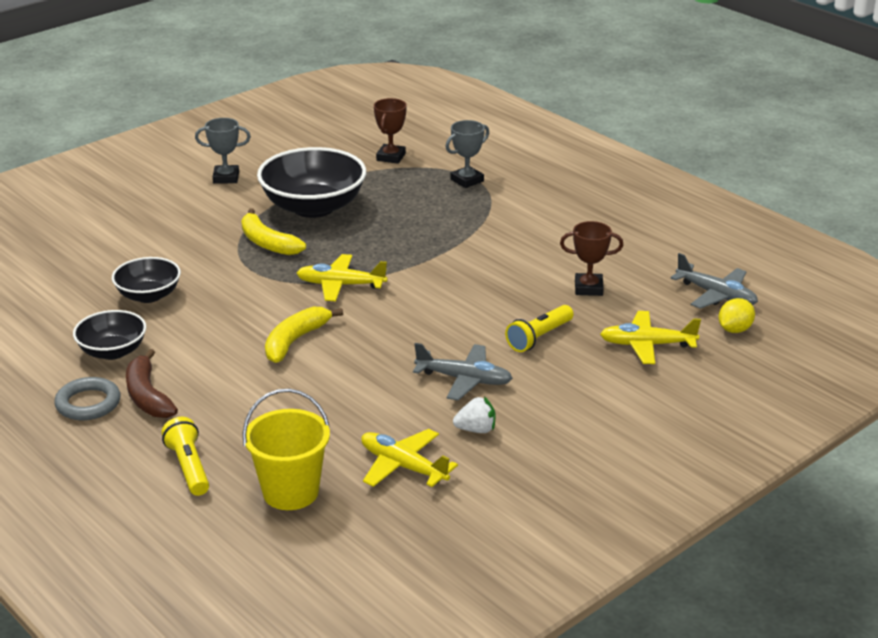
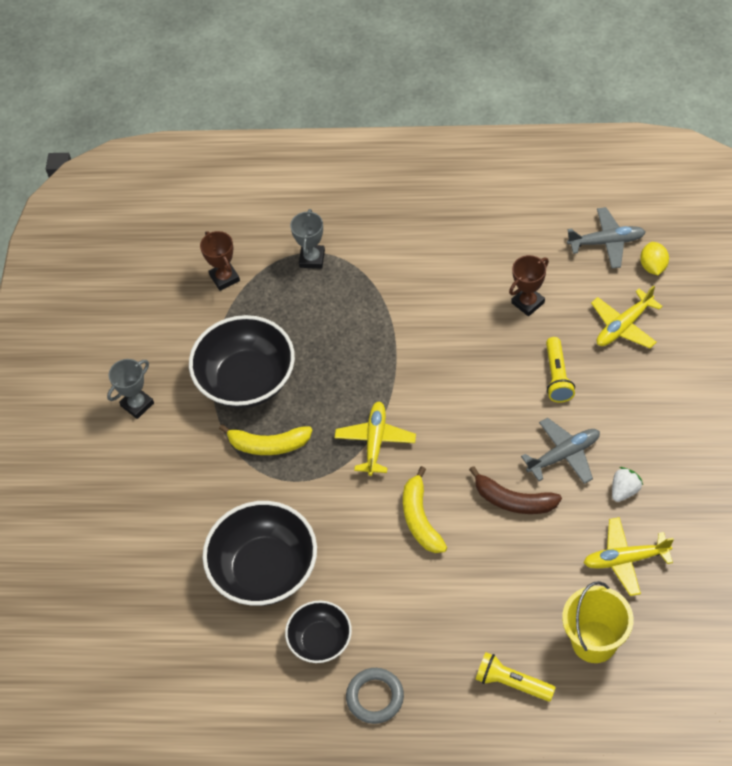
camera: 40 degrees left, 25 degrees up
(147, 396) = (401, 654): brown banana -> brown banana (513, 500)
(148, 295) = (265, 569): black bowl -> black bowl, size x1.76
(340, 285) = (375, 441): yellow plane -> yellow plane turned 135 degrees clockwise

